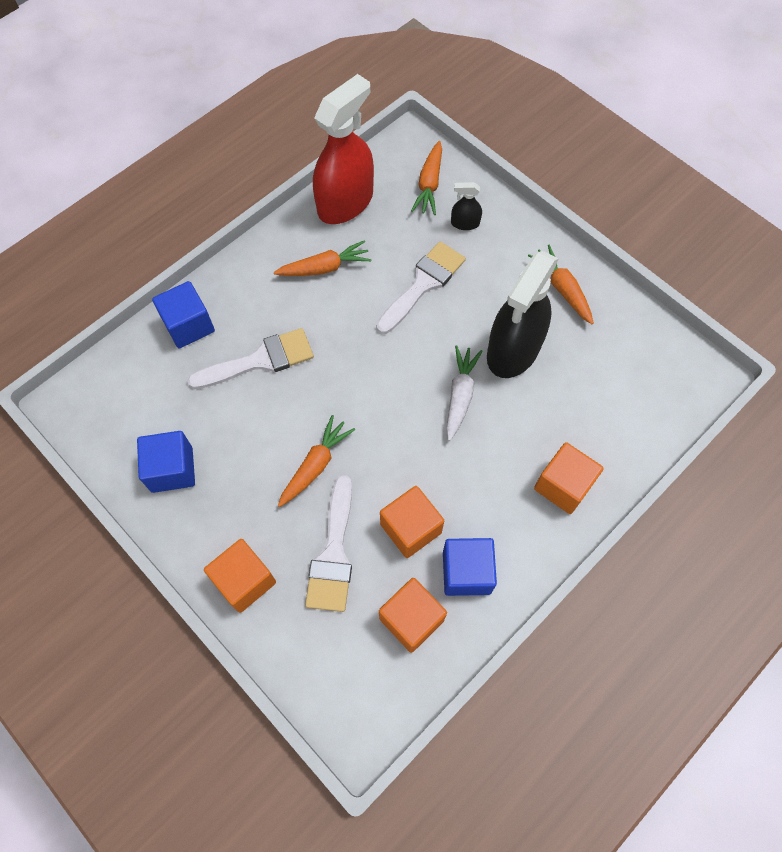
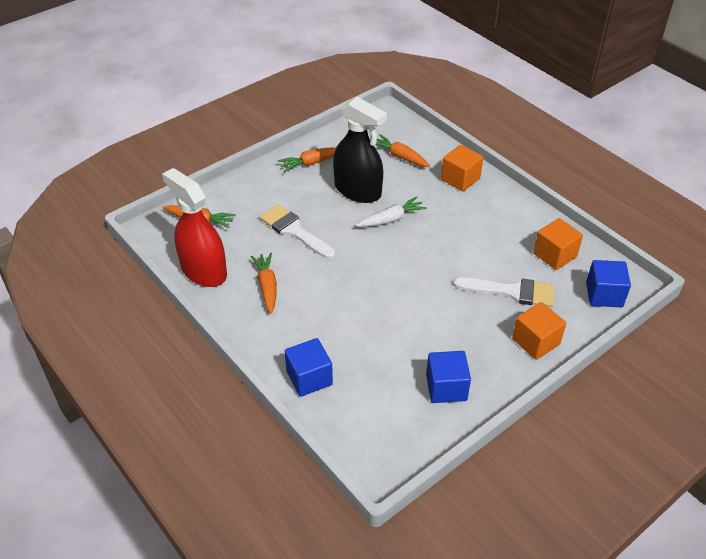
camera: 85 degrees left, 20 degrees down
(260, 360) = (350, 329): white brush -> none
(315, 465) = (444, 298): orange carrot -> orange carrot (400, 156)
(410, 528) = (492, 251): orange cube -> none
(460, 395) = (391, 219): white carrot -> white carrot turned 135 degrees clockwise
(465, 223) = (243, 204): black spray bottle -> none
(466, 572) = (521, 227): blue cube -> blue cube (604, 295)

